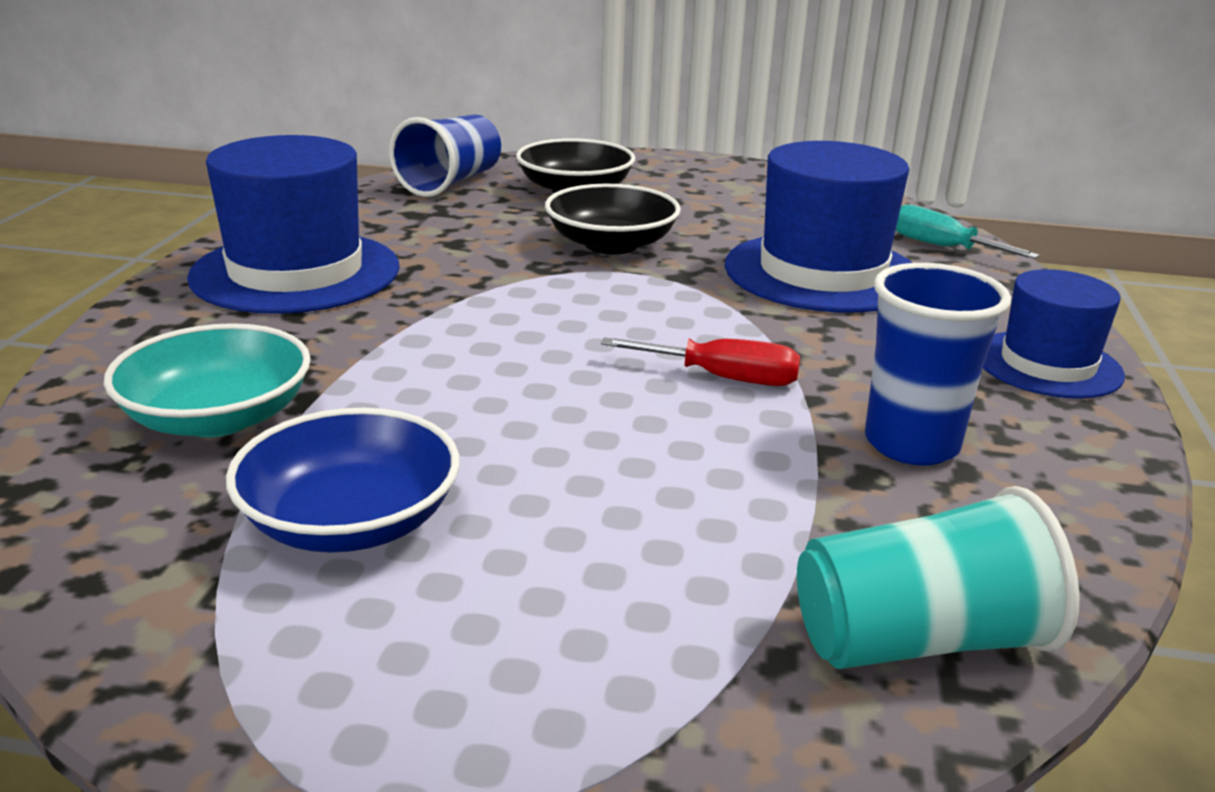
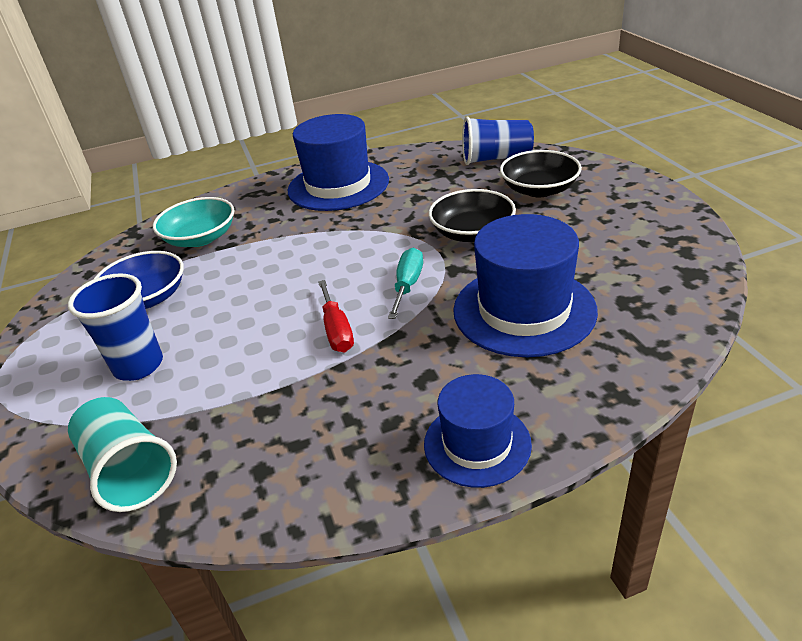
camera: 65 degrees right, 10 degrees up
(911, 444) = (313, 416): blue cup -> blue cup (138, 365)
(941, 247) = (645, 340): turquoise screwdriver -> turquoise screwdriver (408, 285)

